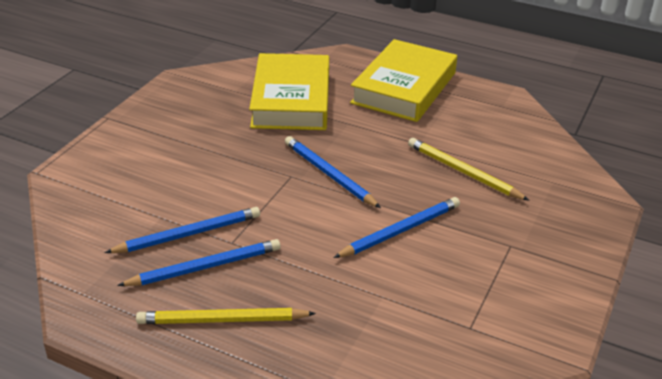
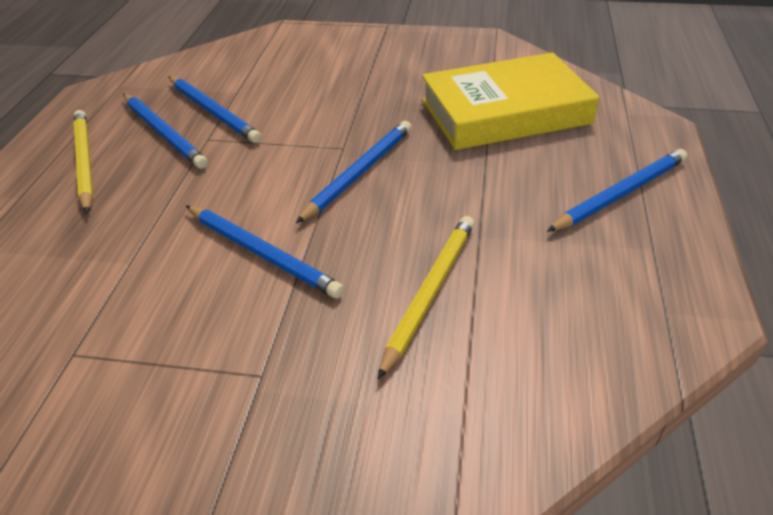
camera: 75 degrees right, 5 degrees up
(404, 88) = (620, 194): yellow book -> blue pencil

